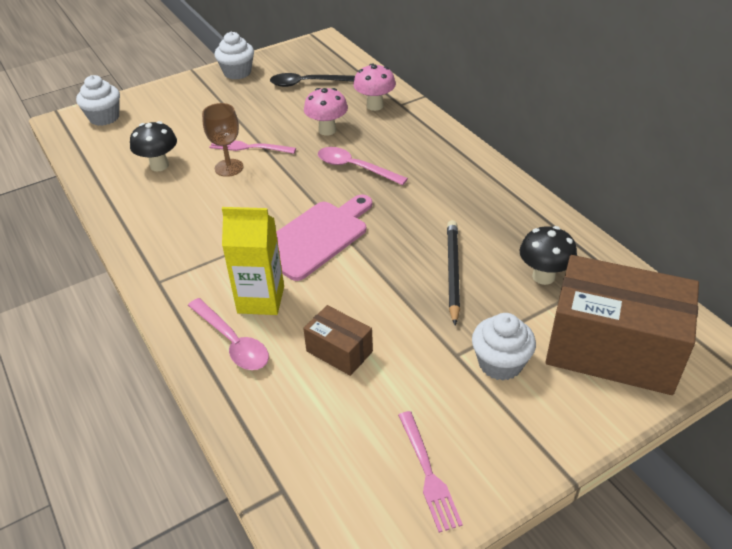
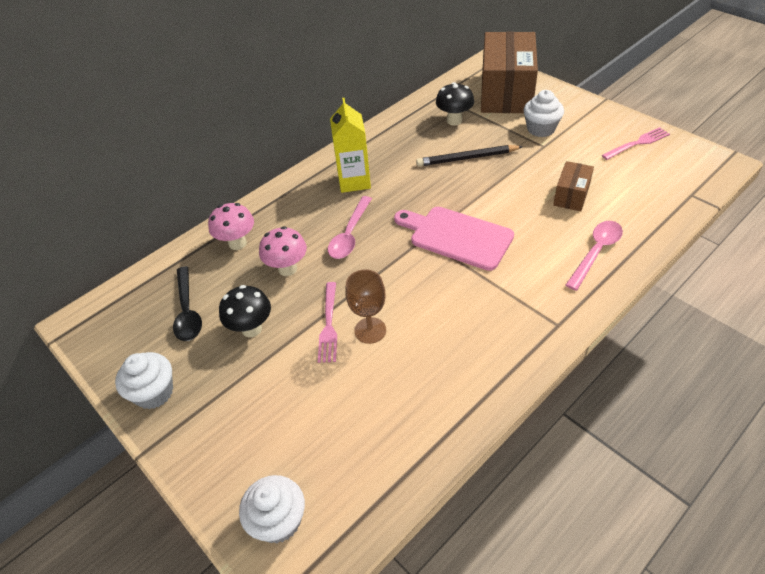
camera: 100 degrees left, 5 degrees up
(159, 165) = (380, 399): black mushroom -> black mushroom (251, 329)
(261, 299) = (544, 249): yellow carton -> yellow carton (354, 181)

